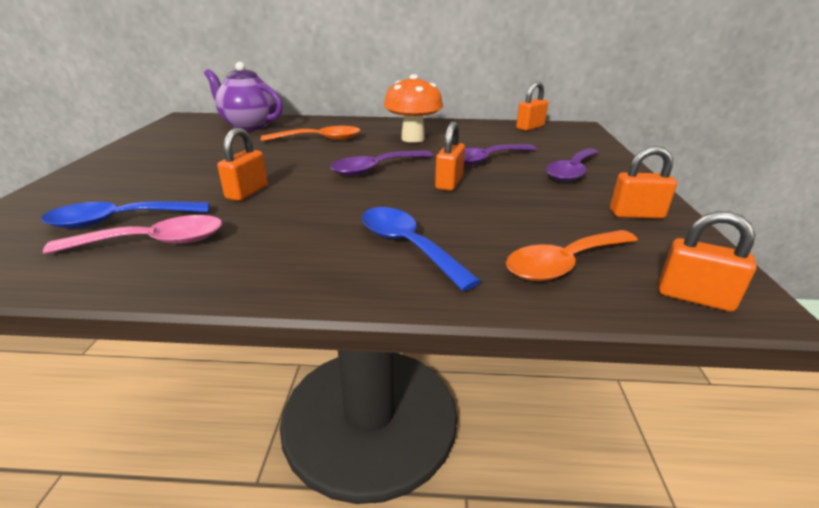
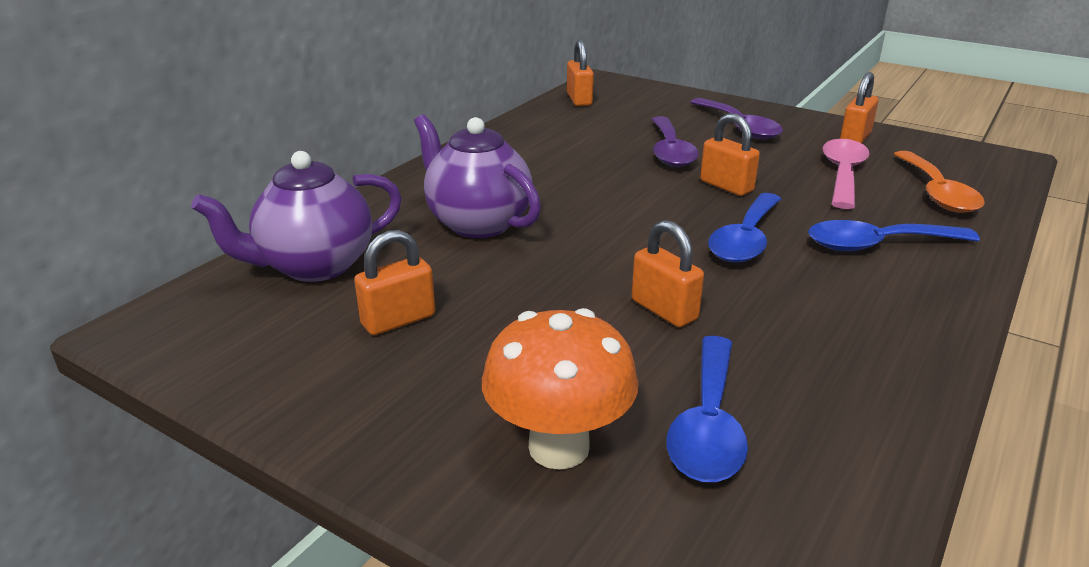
camera: 60 degrees left, 0 degrees up
(154, 242) = (801, 397): pink spoon -> pink spoon (843, 174)
(319, 139) = (478, 223): orange spoon -> purple teapot
(365, 200) = (745, 239): none -> blue spoon
(376, 169) = (646, 212): purple spoon -> none
(413, 138) = (548, 166): orange mushroom -> orange mushroom (559, 447)
(694, 297) = (998, 170): orange padlock -> orange padlock (398, 320)

